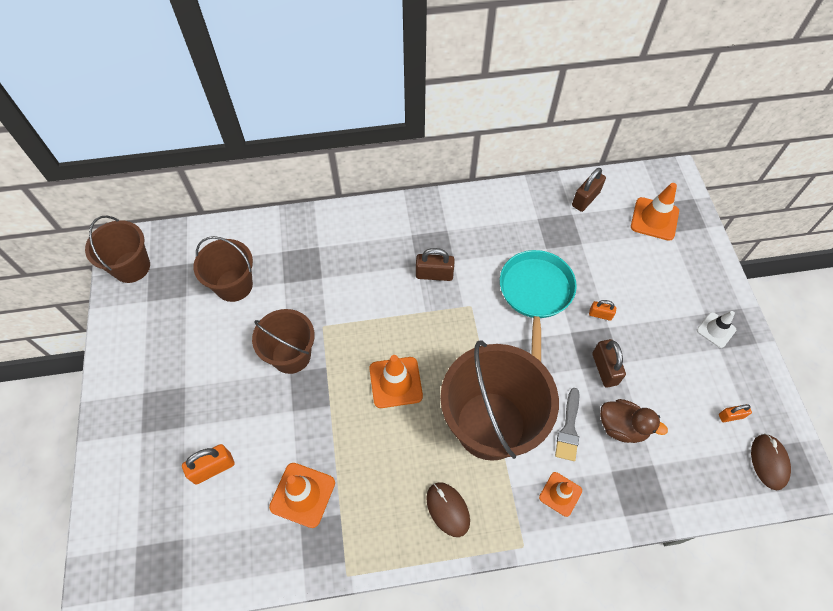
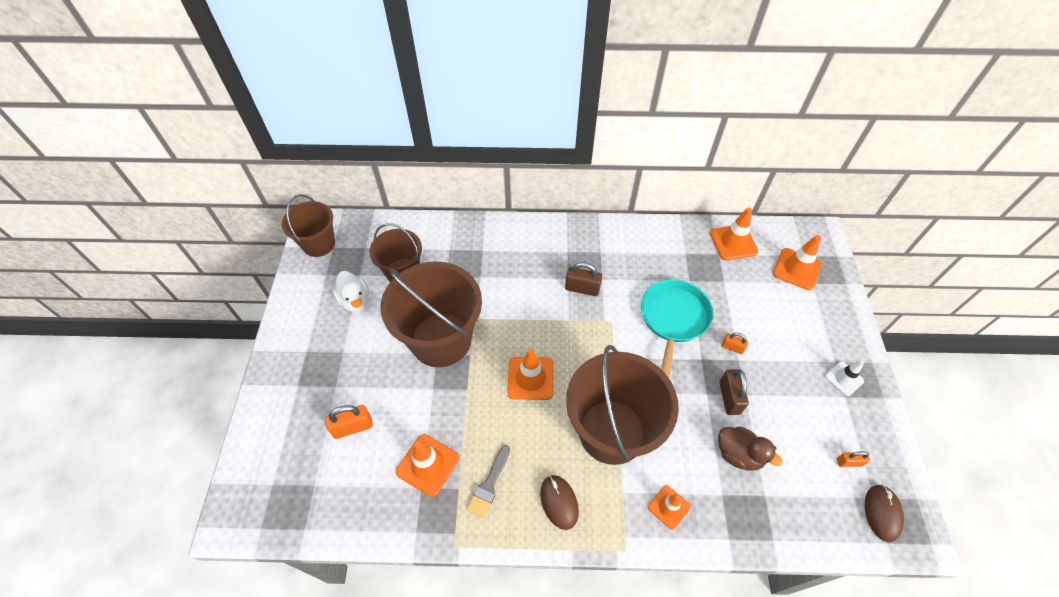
camera: 10 degrees right, 5 degrees down
(187, 326) = (355, 301): none -> white duck
(291, 355) = (441, 339): brown bucket -> brown bucket, size x1.71
(568, 429) = (686, 447): grey brush -> grey brush (489, 485)
(585, 199) = (733, 242): brown padlock -> orange traffic cone

